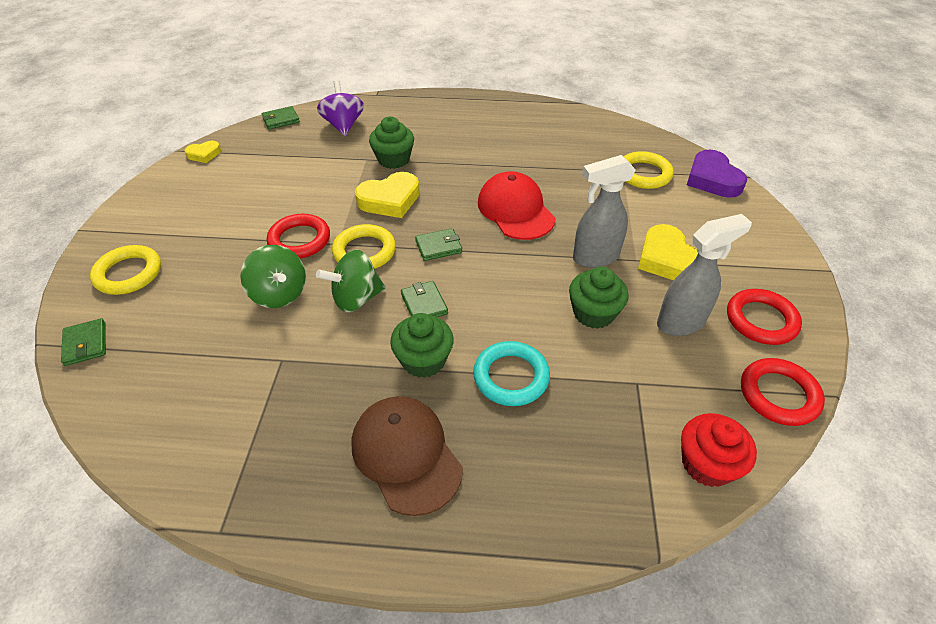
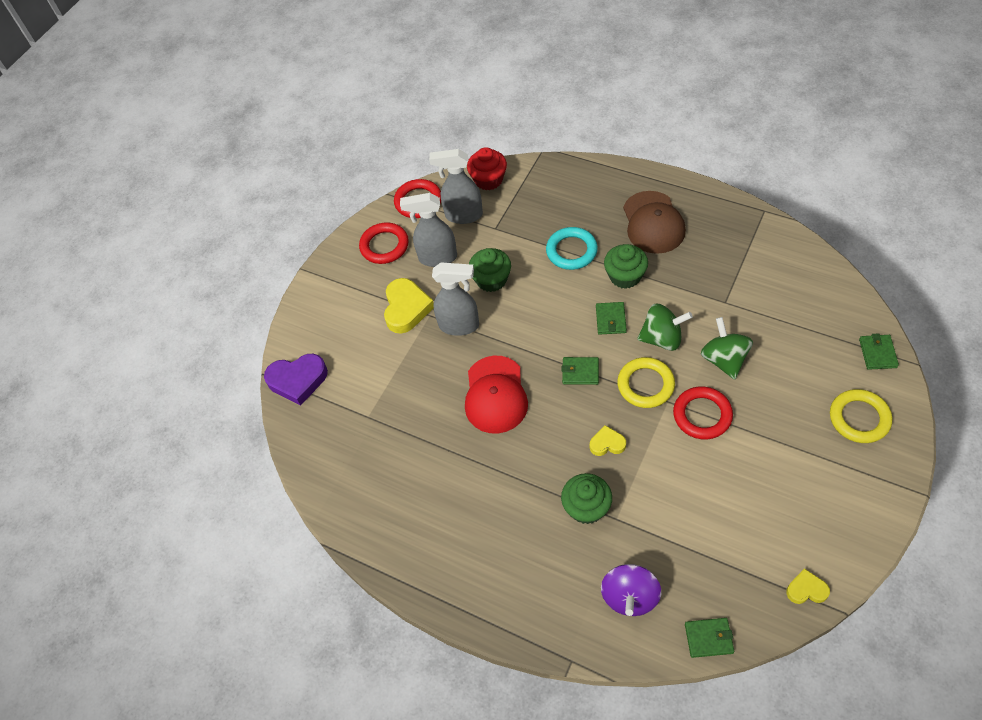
camera: 150 degrees left, 10 degrees up
(390, 200) = (607, 443): yellow heart -> yellow heart, size x0.55
(644, 174) = (352, 406): yellow ring -> none
(696, 390) = (463, 215): none -> grey spray bottle
(712, 179) = (298, 380): purple heart -> purple heart turned 75 degrees clockwise

